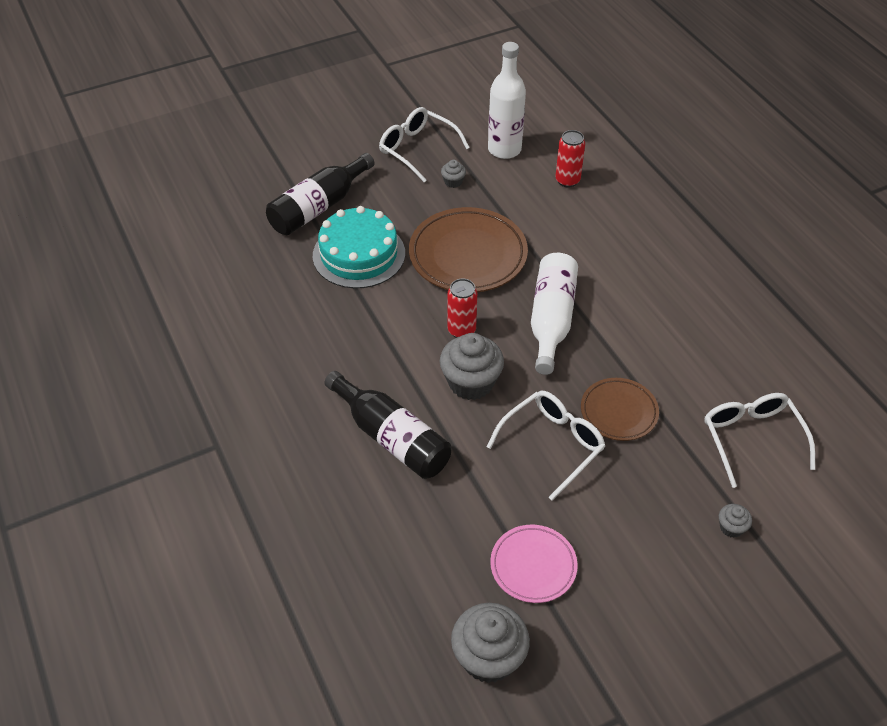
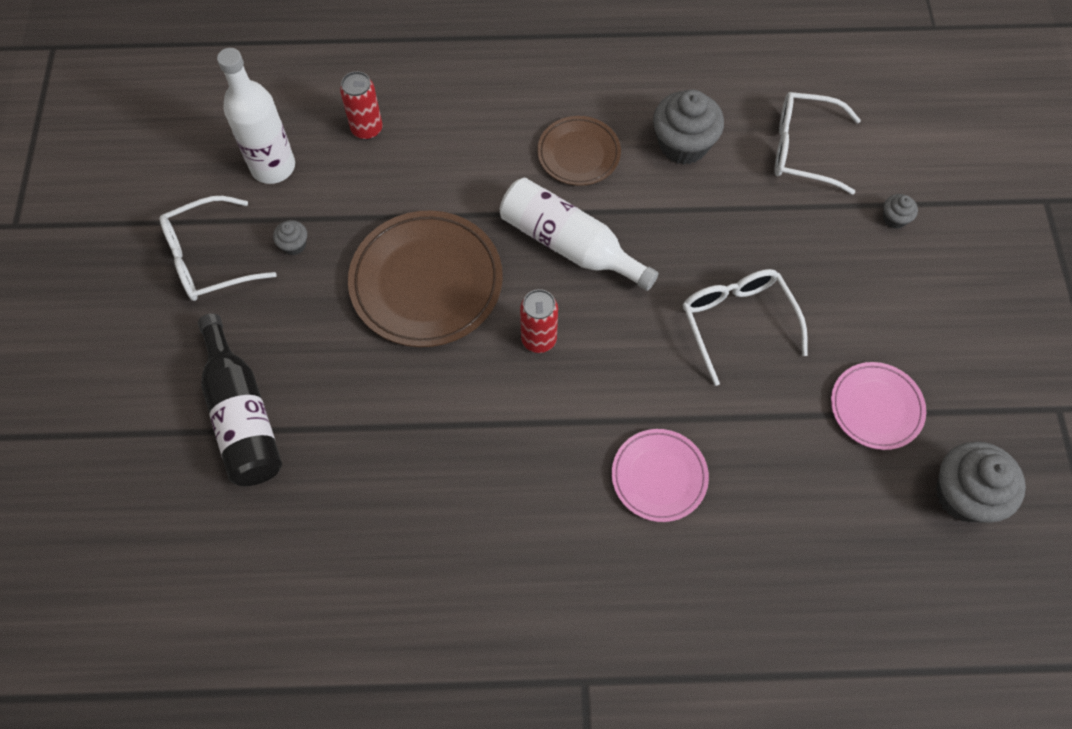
camera: 65 degrees left, 15 degrees up
(359, 254) = (356, 400): turquoise cake -> none
(391, 437) = (659, 477): black bottle -> pink plate
(471, 382) = (619, 363): grey cupcake -> grey cupcake (683, 144)
(619, 412) = (722, 243): brown plate -> brown plate (578, 154)

